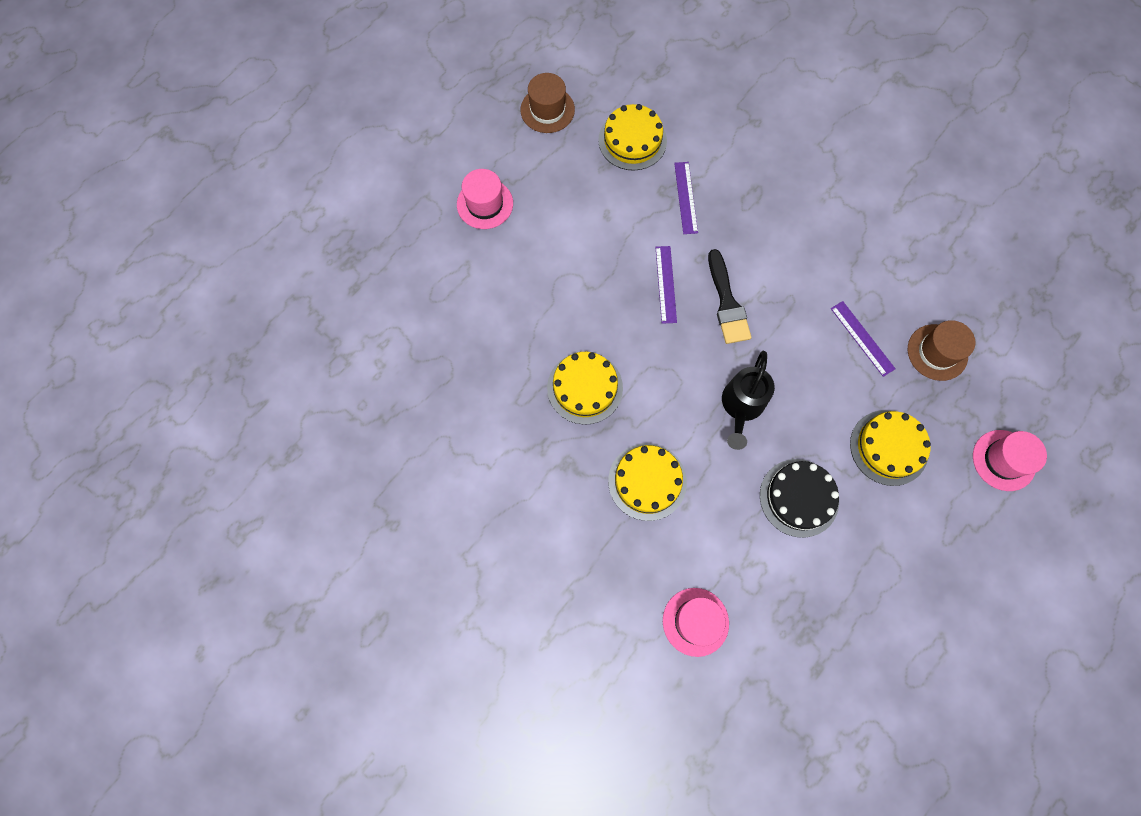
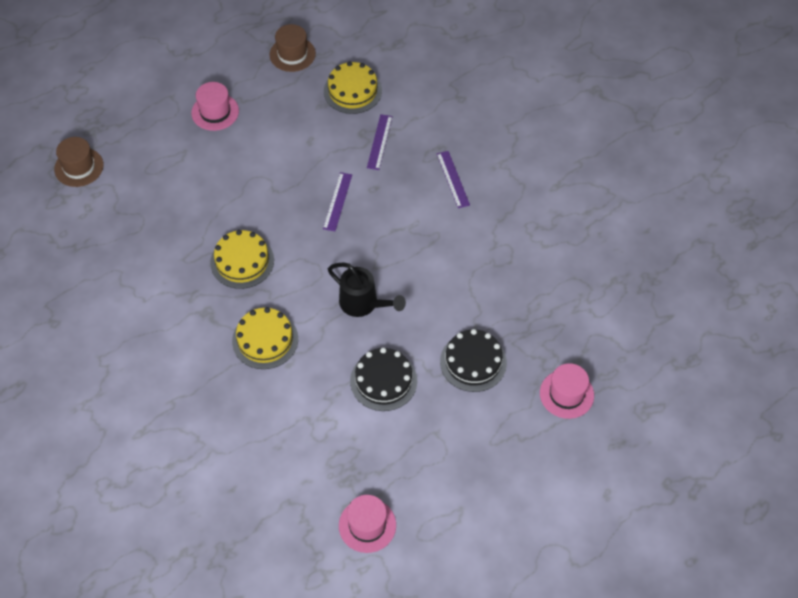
camera: 15 degrees right, 15 degrees down
(695, 621) = (263, 448): pink hat -> pink hat (367, 525)
(727, 303) = (382, 226): black brush -> none
(741, 406) = (363, 304): black watering can -> black watering can turned 90 degrees counterclockwise
(862, 338) = (484, 277): purple ruler -> purple ruler (453, 179)
(888, 447) = (473, 362): yellow cake -> black cake
(937, 352) = (543, 302): brown hat -> brown hat (79, 167)

